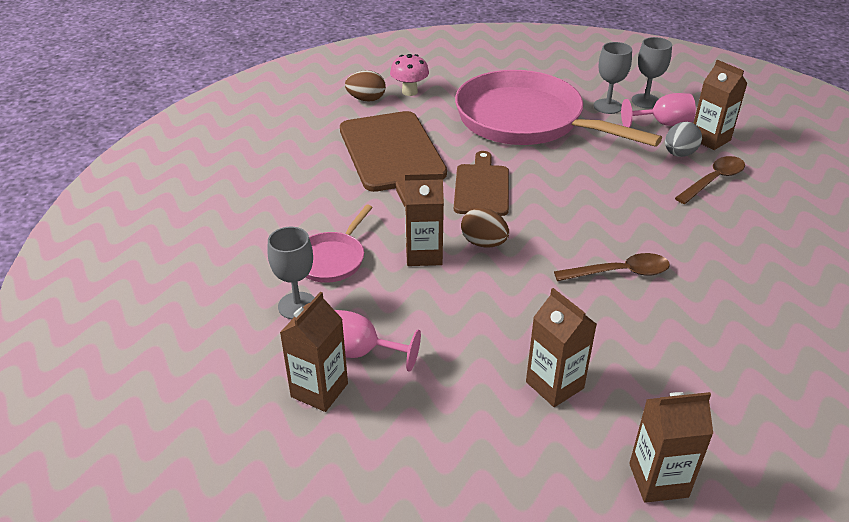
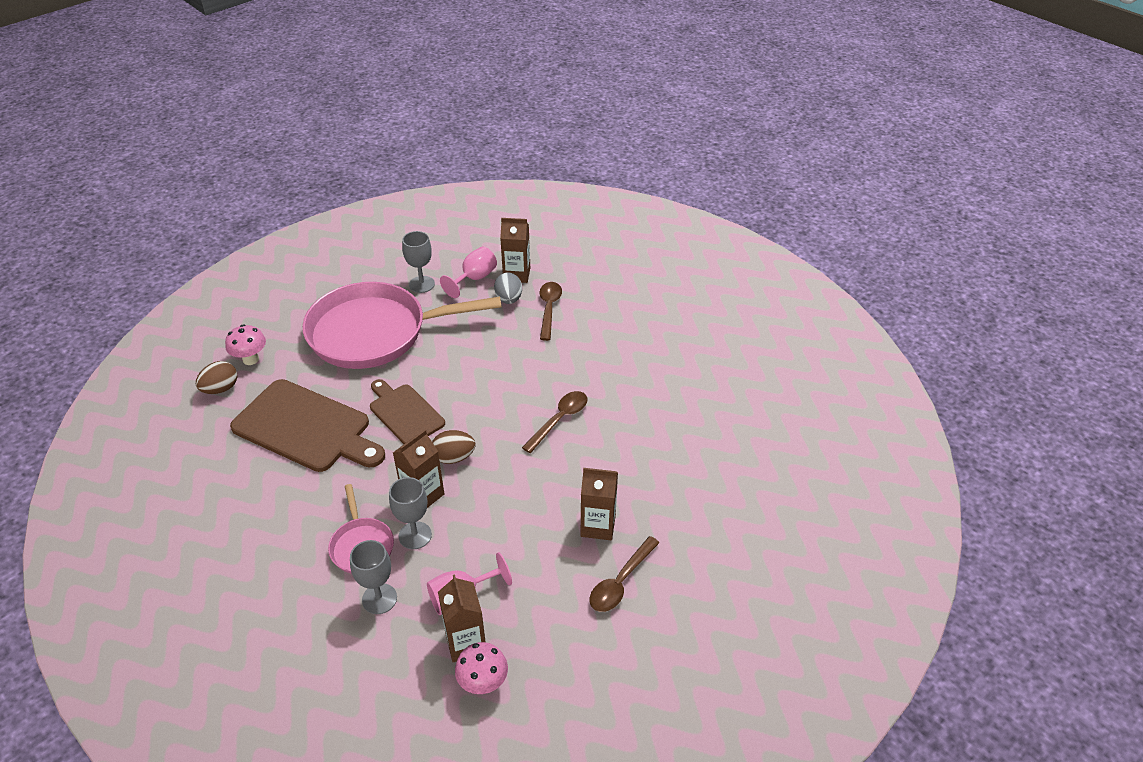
camera: 45 degrees left, 5 degrees up
(293, 434) = (483, 683): none -> pink mushroom
(520, 451) = (620, 582): none -> brown spoon
(645, 101) = (443, 264): grey goblet -> grey goblet (415, 535)
(658, 480) = (702, 540): brown carton -> none

